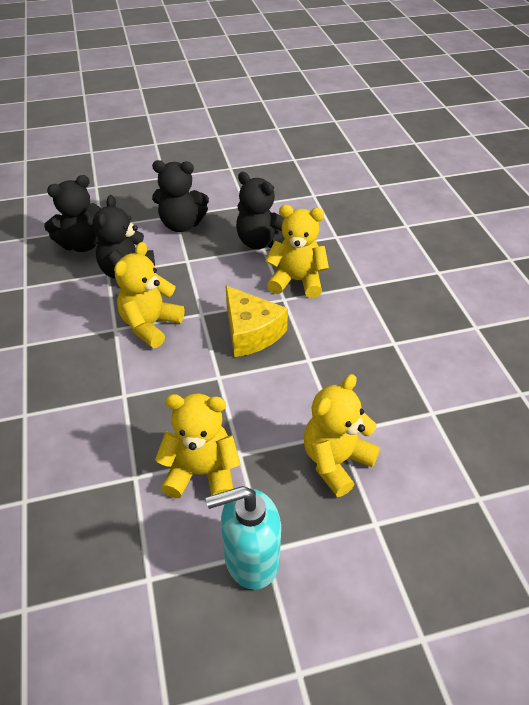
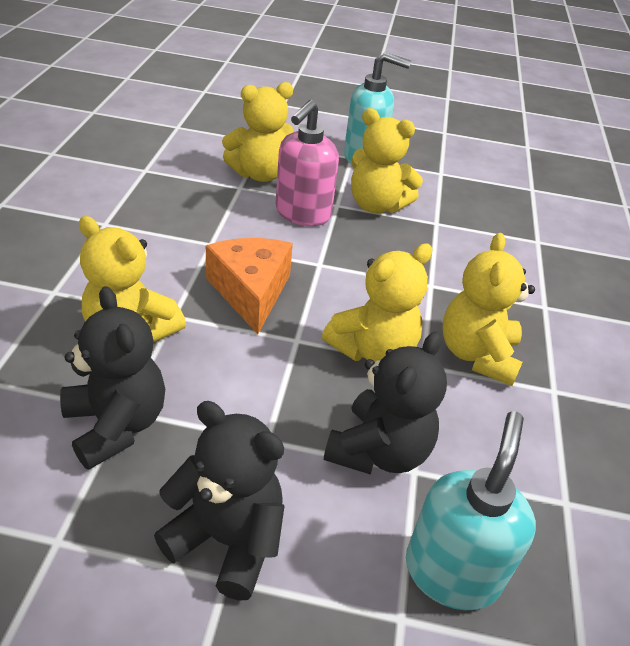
camera: 160 degrees left, 5 degrees down
(79, 349) = (477, 355): none -> yellow teddy bear
(82, 244) = (451, 572): black teddy bear -> turquoise soap dispenser
(251, 332) = (250, 292): yellow cheese -> orange cheese
(262, 425) = (302, 214): none -> pink soap dispenser

